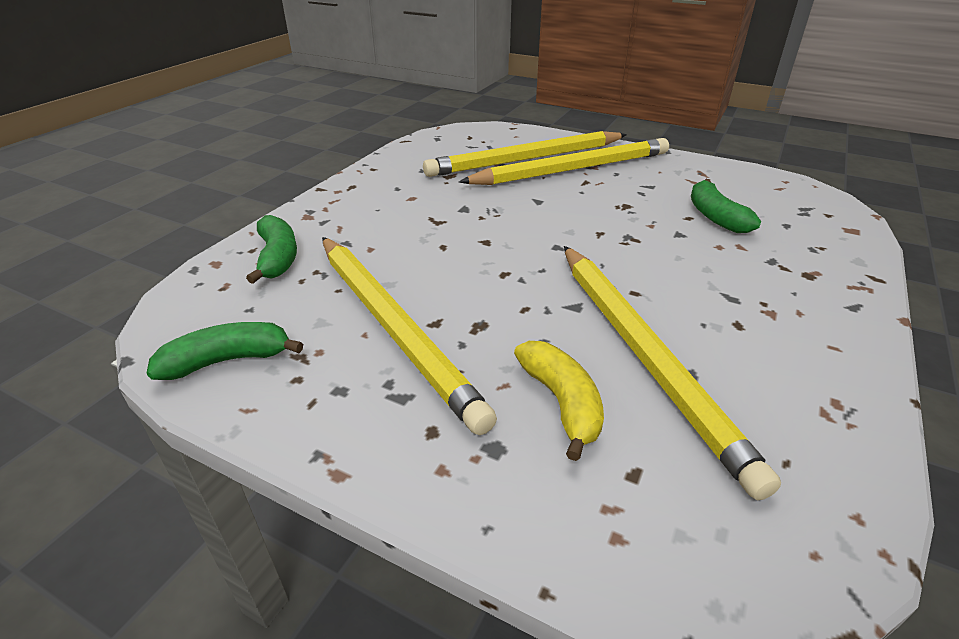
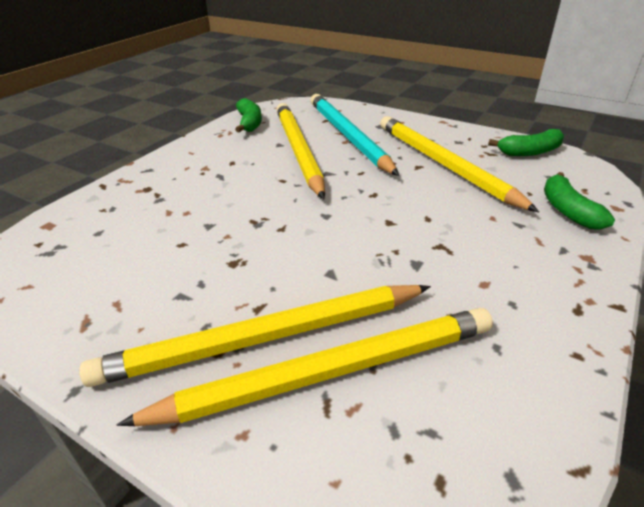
camera: 175 degrees left, 0 degrees up
(562, 402) = (348, 136): yellow banana -> turquoise pencil
(715, 216) = (154, 243): green banana -> green banana (249, 123)

